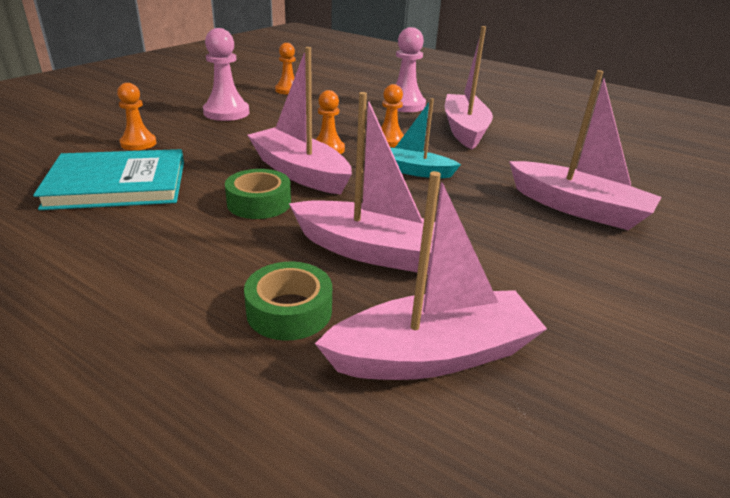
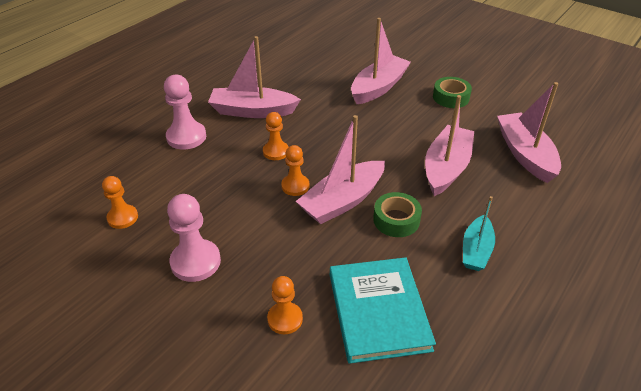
camera: 85 degrees left, 10 degrees up
(289, 311) = (511, 199): green tape -> green tape (451, 97)
(414, 171) = (334, 143): turquoise boat -> turquoise boat (476, 250)

